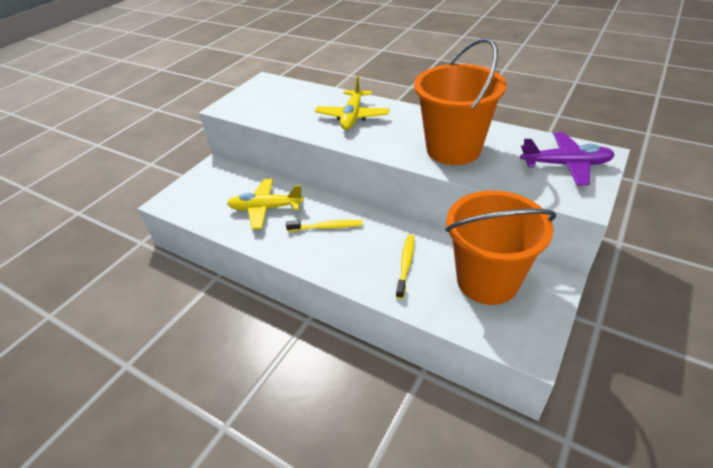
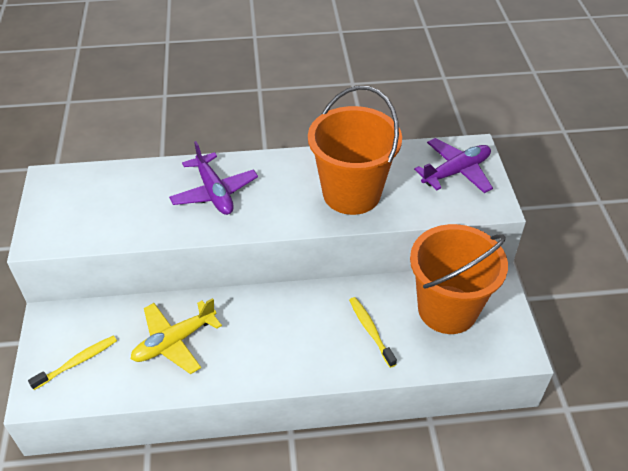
camera: 40 degrees left, 5 degrees up
(327, 227) = (262, 330): yellow toothbrush -> yellow toothbrush (77, 362)
(352, 116) = (214, 192): yellow plane -> purple plane

